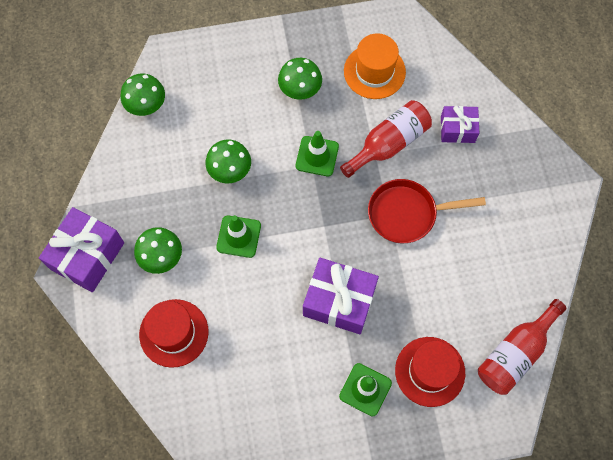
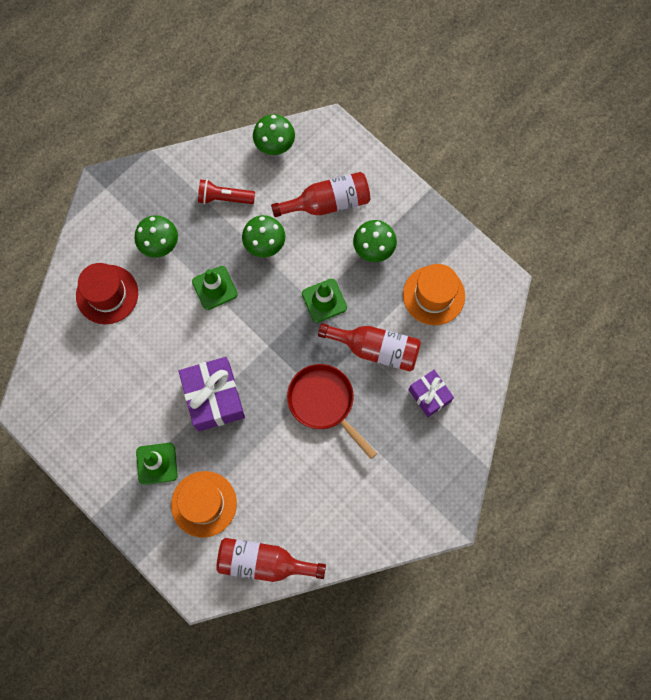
camera: 55 degrees right, 5 degrees up
(87, 256) = (124, 191): purple gift -> none
(162, 176) = (224, 198): none -> red flashlight
(232, 98) = (327, 203): none -> red bottle
(430, 371) = (204, 504): red hat -> orange hat

